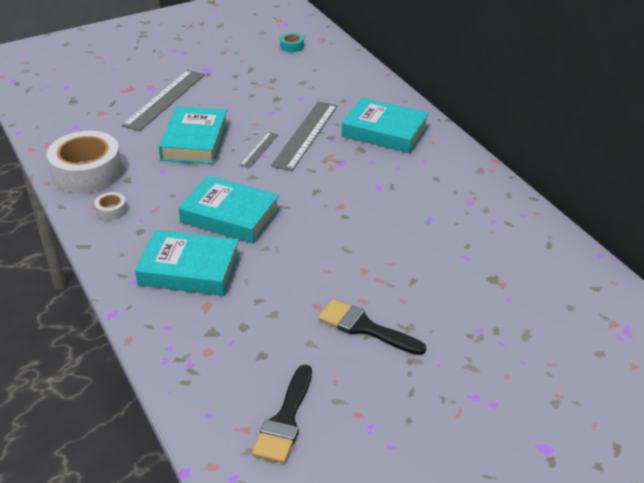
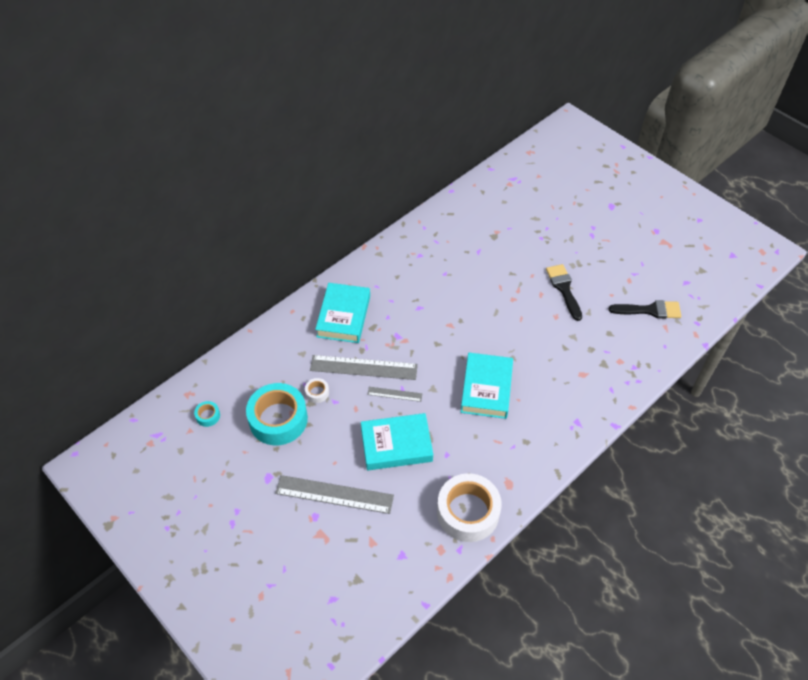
camera: 105 degrees left, 15 degrees up
(111, 210) = (510, 471): white tape -> white tape (317, 392)
(189, 269) = (553, 395): turquoise book -> none
(267, 80) = (278, 419): none -> turquoise tape
(365, 328) = (564, 289): black brush -> black brush turned 150 degrees clockwise

